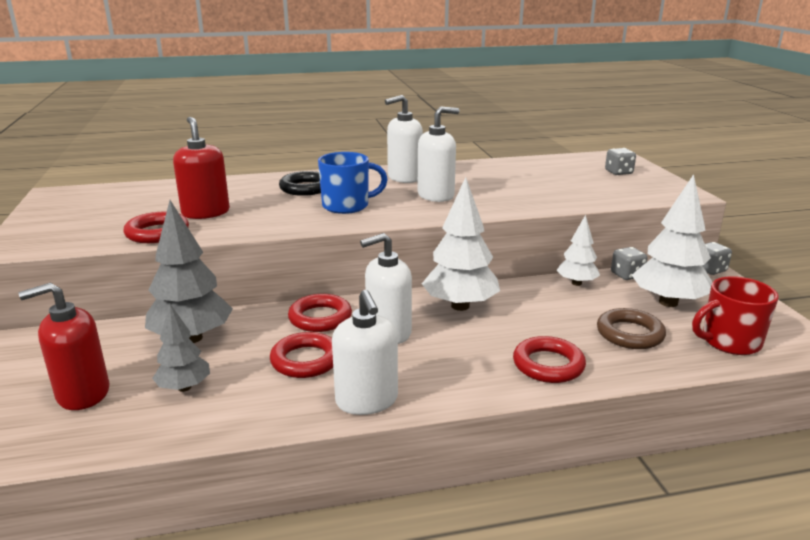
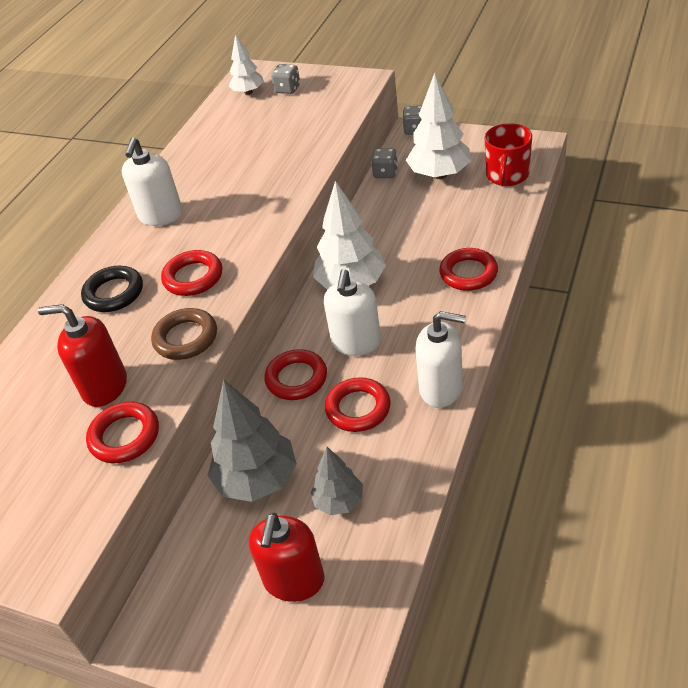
camera: 50 degrees left, 20 degrees up
(347, 206) = (193, 277): blue mug -> red ring
(436, 195) = (227, 212): white soap dispenser -> none
(576, 283) = (374, 204): white tree -> white tree (248, 92)
(630, 334) = (462, 214): brown ring -> brown ring (186, 338)

